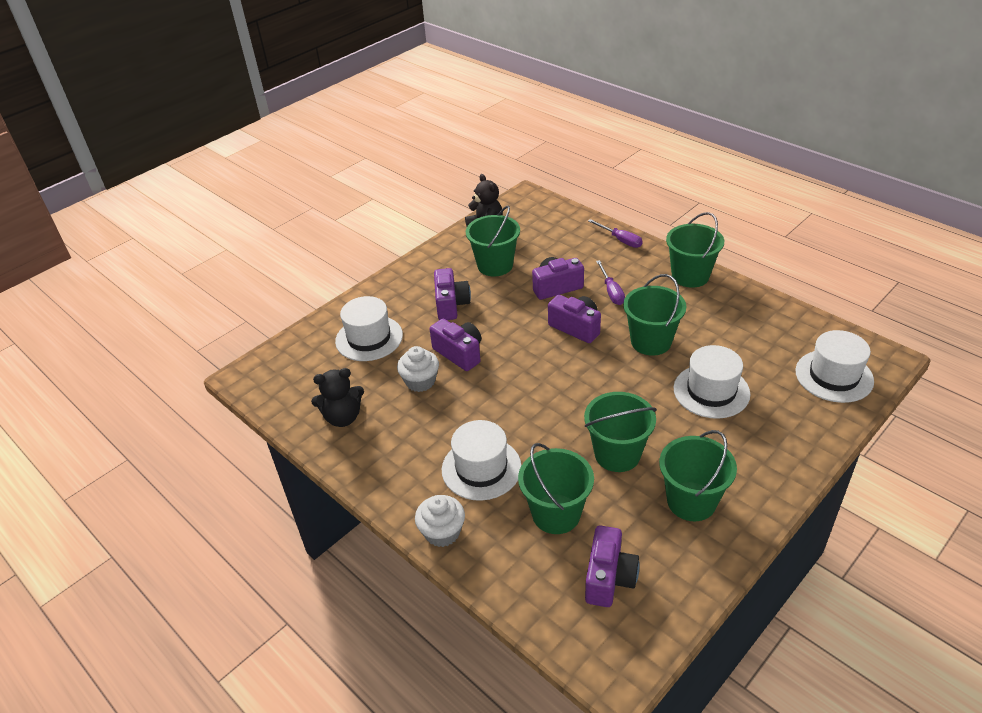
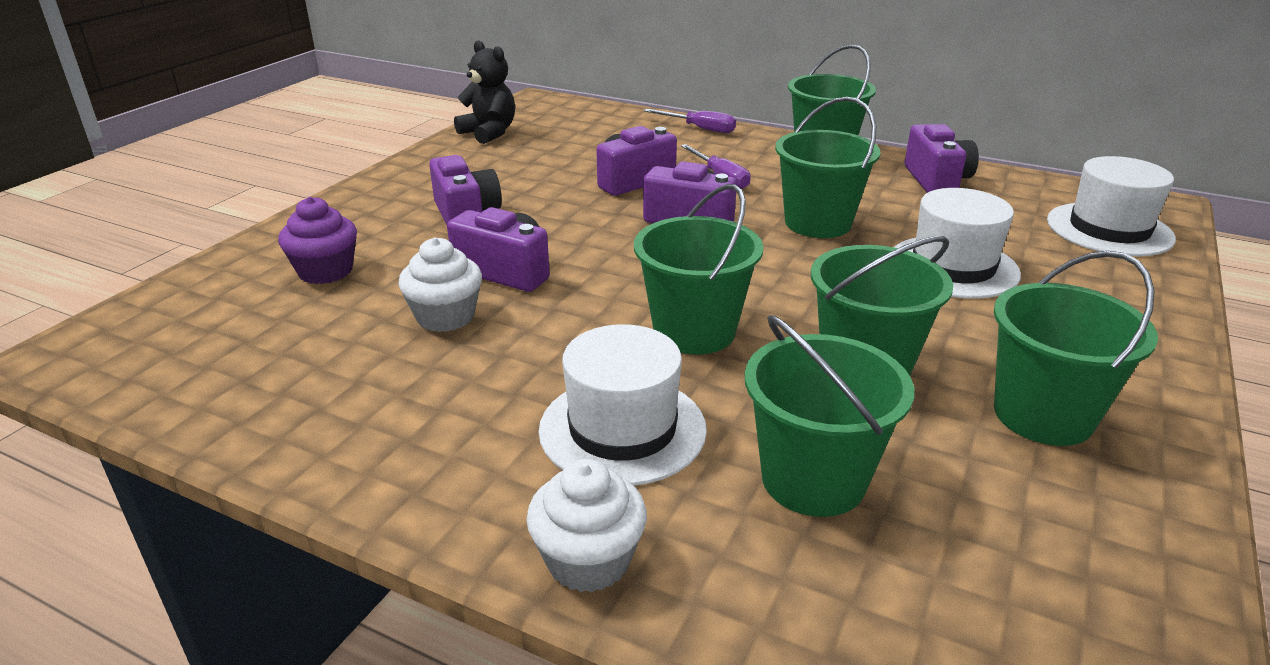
camera: 20 degrees left, 10 degrees down
(343, 417) = (297, 391): black teddy bear -> none
(369, 338) = (325, 271): white hat -> purple cupcake
(495, 265) = (522, 168): green bucket -> green bucket (694, 331)
(609, 578) = (994, 576): purple camera -> purple camera (936, 180)

